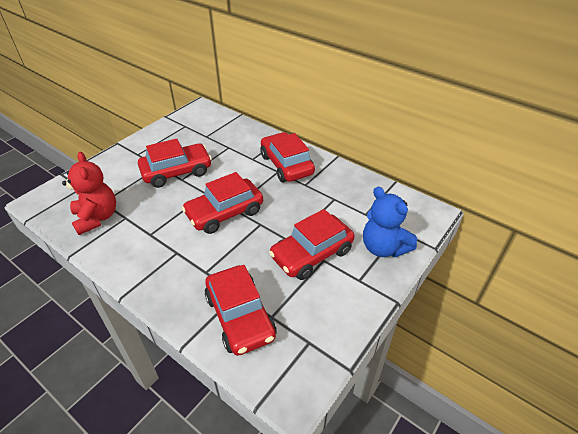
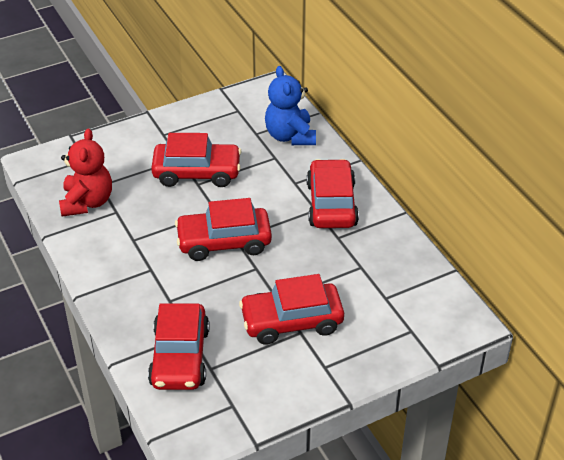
camera: 25 degrees right, 0 degrees up
(383, 248) = (377, 343): blue teddy bear -> blue teddy bear (290, 136)

